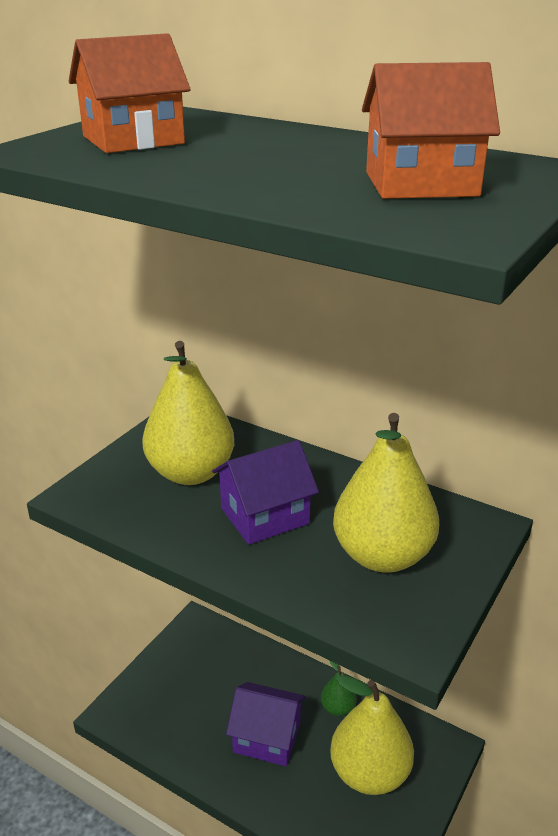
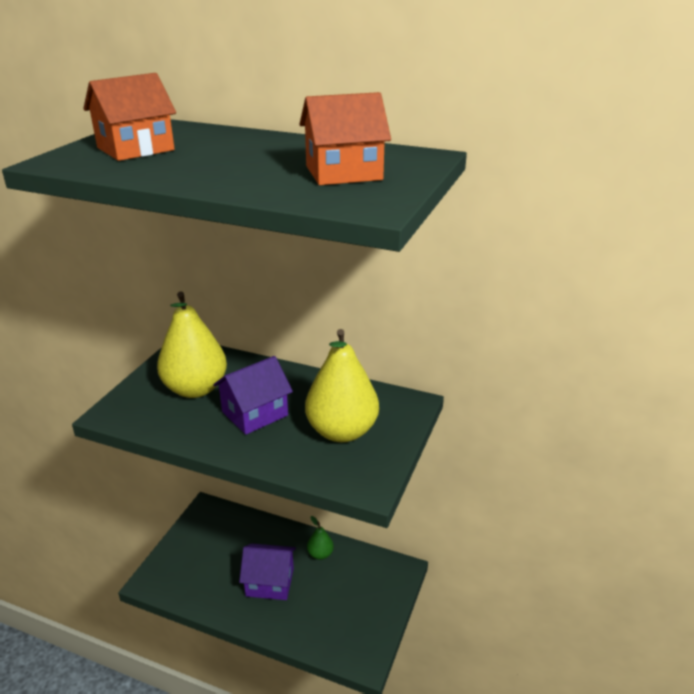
camera: 10 degrees left, 0 degrees up
(369, 773) = (348, 596): yellow pear -> none

